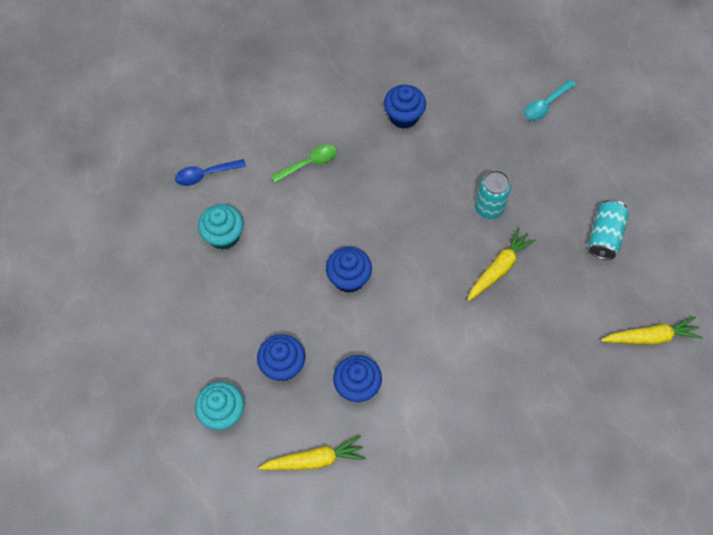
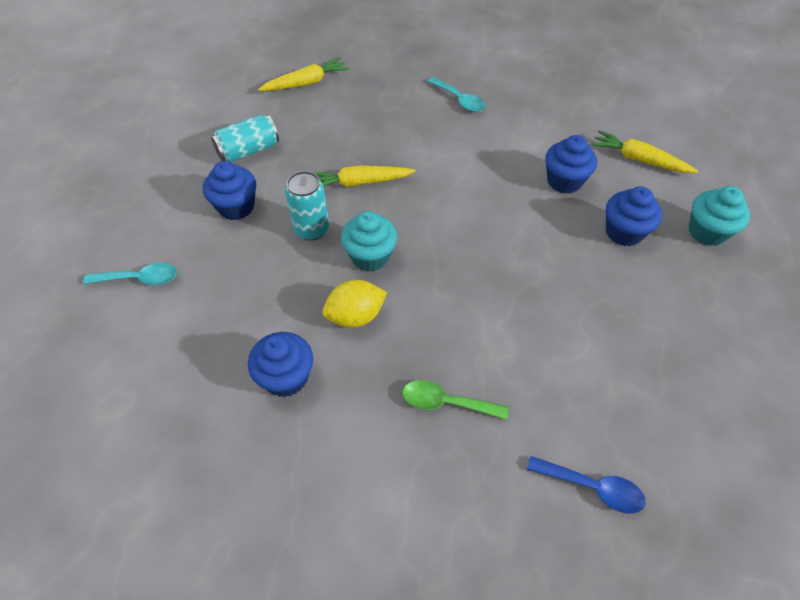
camera: 140 degrees left, 10 degrees down
(224, 236) = (613, 389): turquoise cupcake -> turquoise cupcake (370, 256)
(349, 278) = (503, 259): blue cupcake -> blue cupcake (236, 207)
(402, 173) = (355, 316): none -> yellow lemon
(511, 419) = (459, 100): none -> turquoise spoon
(650, 337) = (306, 83): yellow carrot -> yellow carrot turned 120 degrees clockwise

